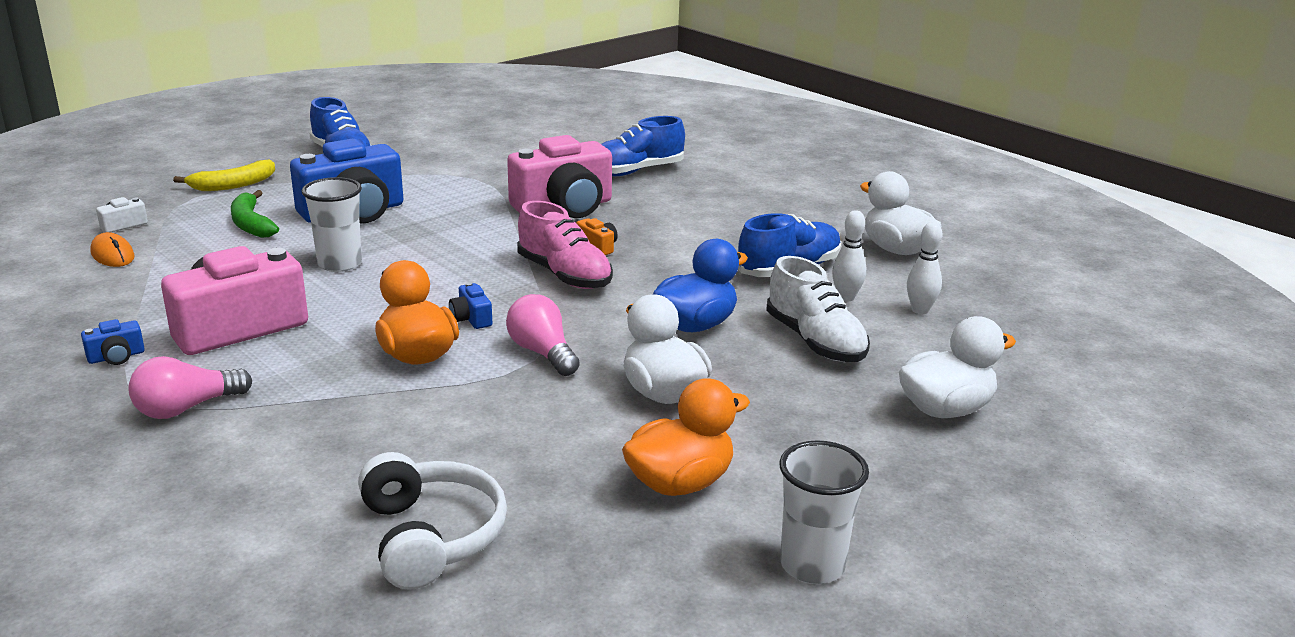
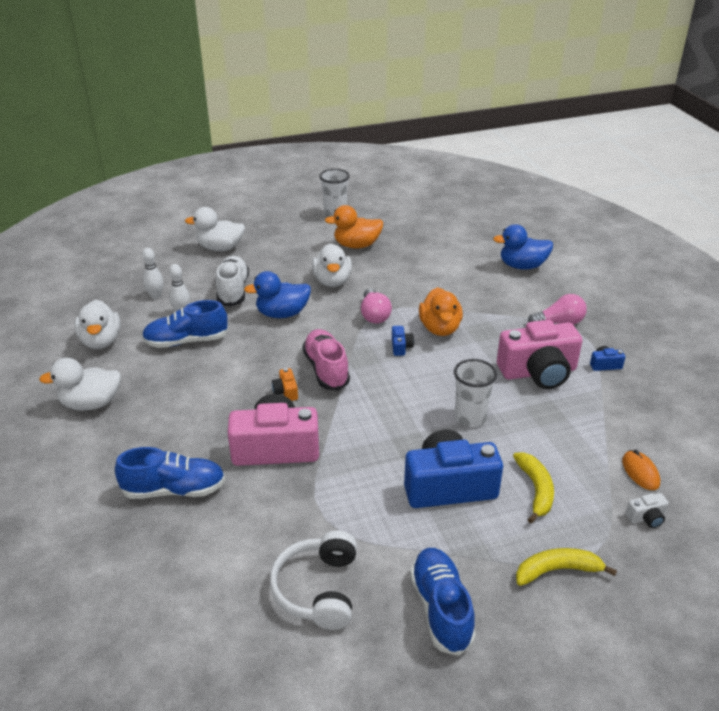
camera: 155 degrees left, 10 degrees up
(251, 224) = (536, 490): green banana -> yellow banana
(259, 521) = (522, 266): none -> blue duck
(430, 536) = (459, 248): white headphones -> white headphones (318, 589)
(807, 203) = (91, 403): none -> white duck

